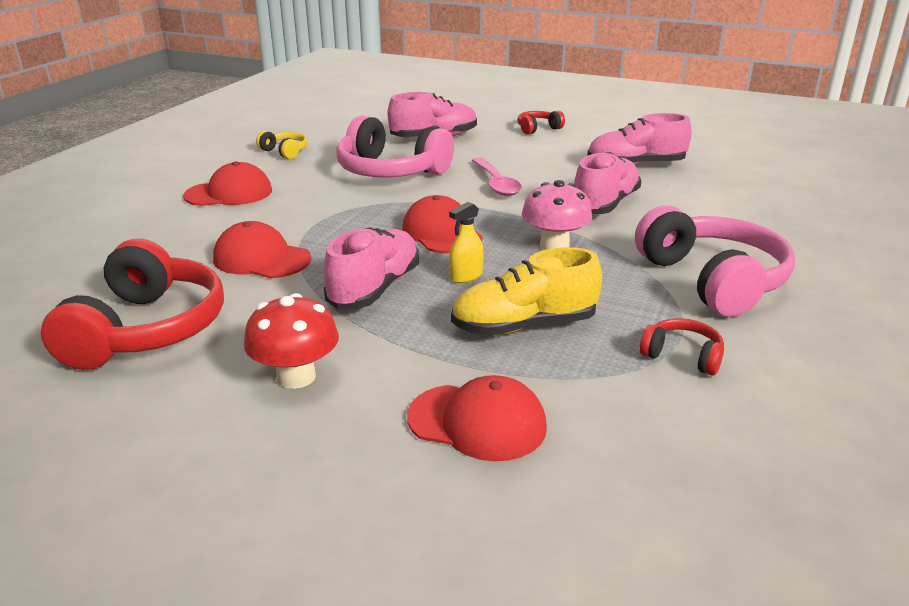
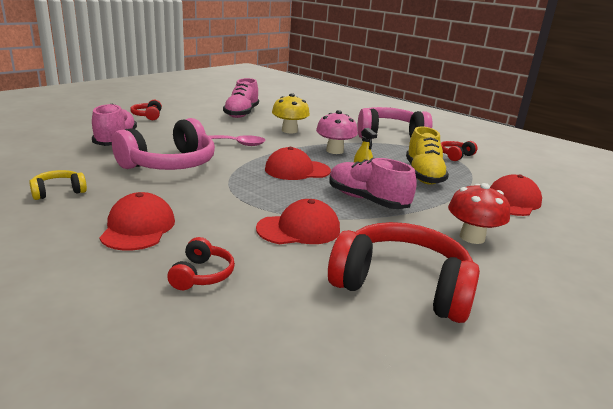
camera: 75 degrees left, 5 degrees down
(150, 233) = (202, 275): none -> red headphones
(261, 259) = (299, 229): red cap -> red cap turned 150 degrees counterclockwise
(605, 204) = (289, 131): pink shoe -> yellow mushroom

